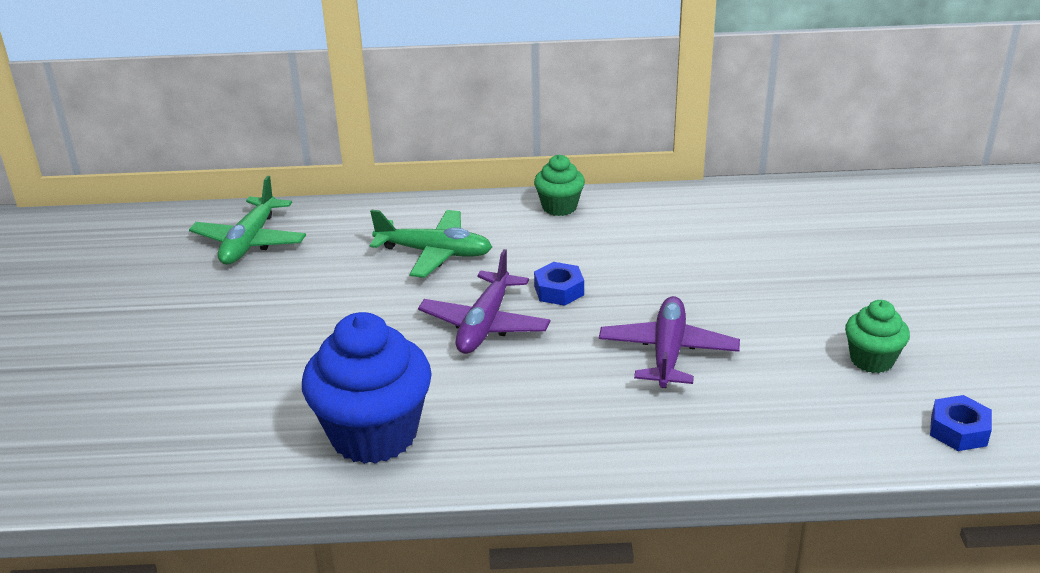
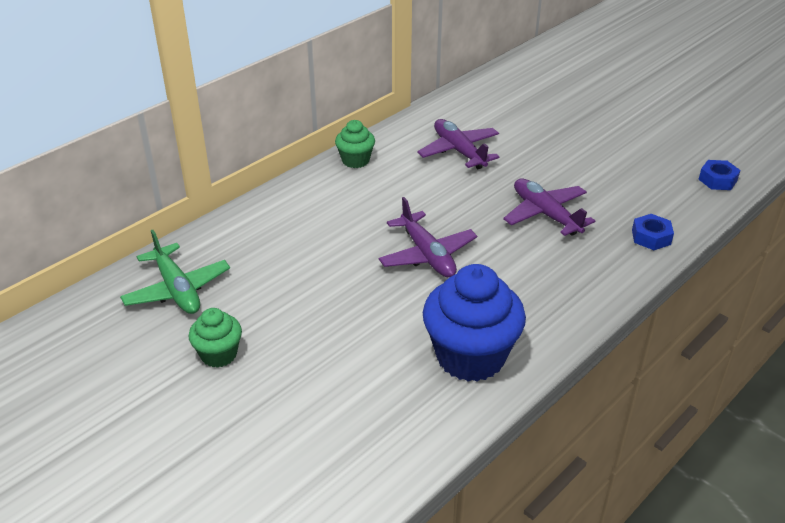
camera: 45 degrees left, 5 degrees up
(434, 253) = (324, 228): green plane -> none
(559, 290) = (436, 211): blue nut -> blue nut (651, 237)
(678, 246) = (459, 151): none -> purple plane
(872, 360) = (637, 165): green cupcake -> green cupcake (219, 354)

